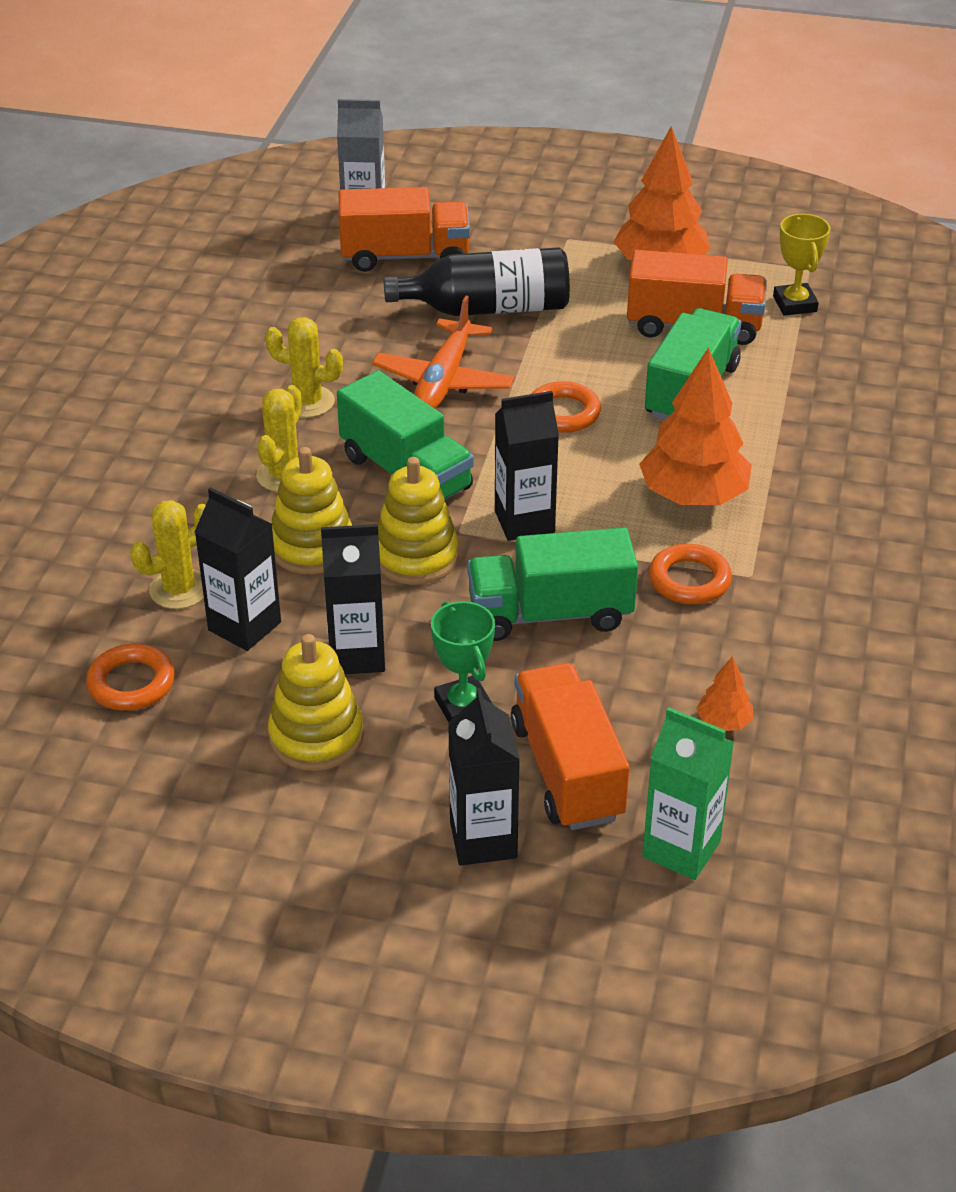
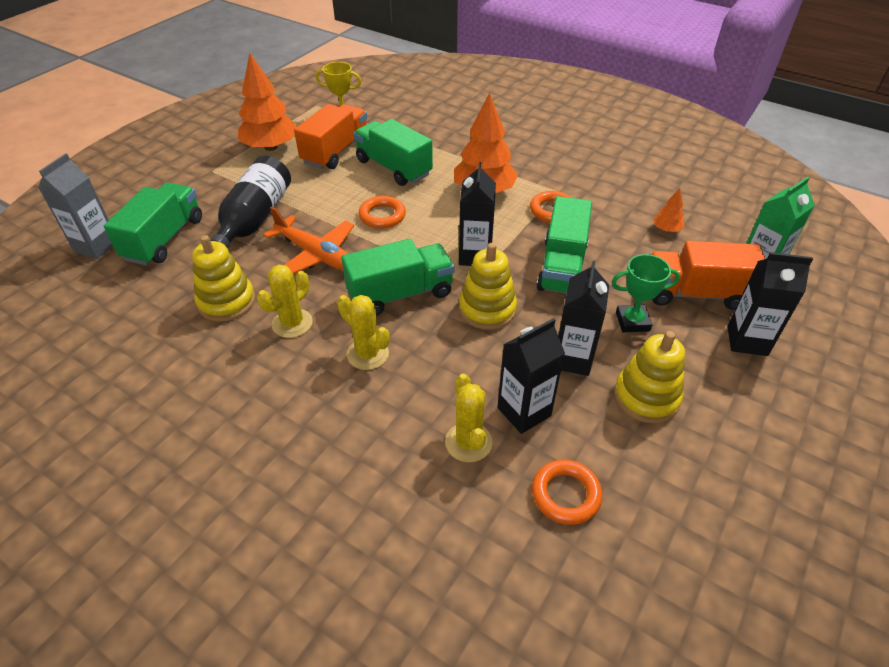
camera: 70 degrees left, 5 degrees up
(312, 547) = (454, 357): yellow stacking toy -> yellow stacking toy (226, 301)
(405, 256) = (164, 239): orange truck -> green truck

